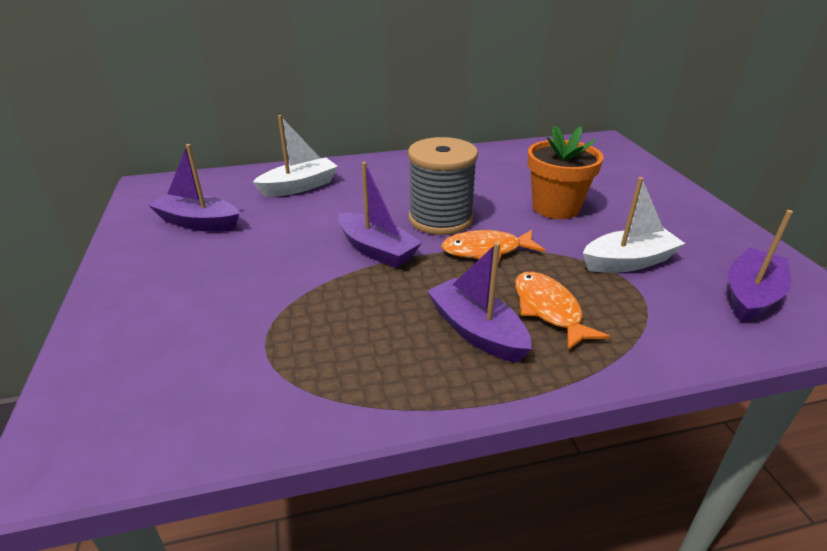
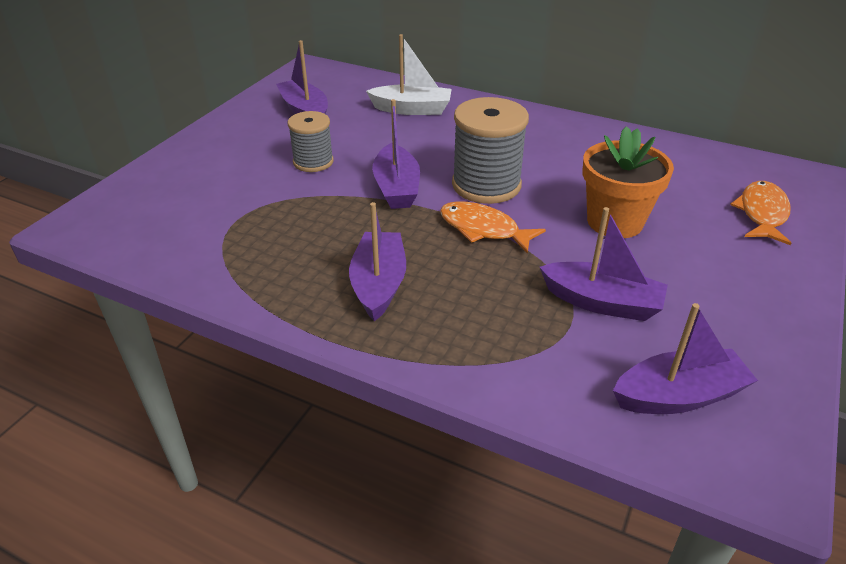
camera: 40 degrees right, 5 degrees up
(270, 261) = (313, 162): none -> grey spool
(549, 310) = (458, 300): orange fish -> orange fish (762, 213)
(628, 262) = (602, 302): white boat -> purple boat

